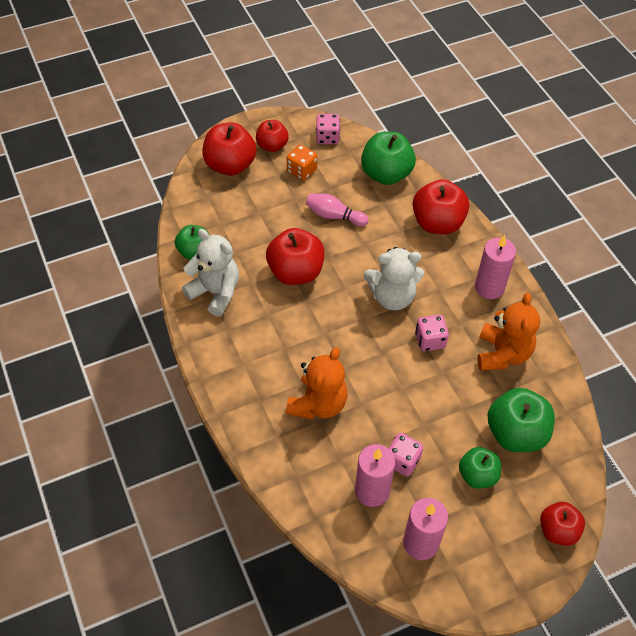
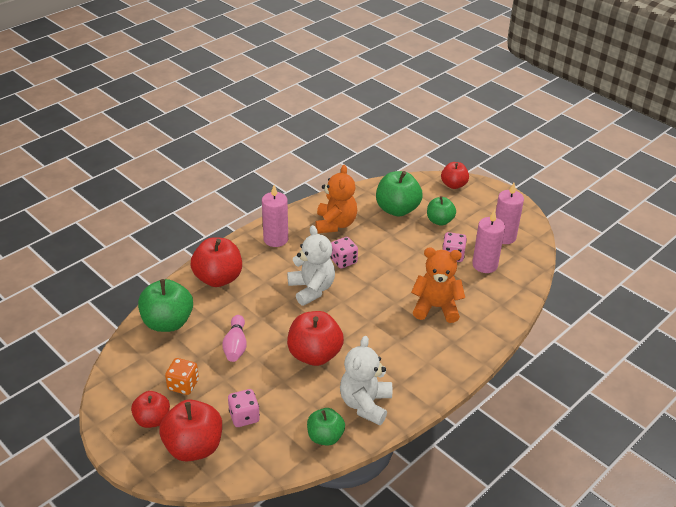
camera: 110 degrees left, 15 degrees down
(327, 137) = (127, 377): pink dice -> pink dice (244, 416)
(502, 354) = (335, 224): orange teddy bear -> orange teddy bear turned 105 degrees clockwise

